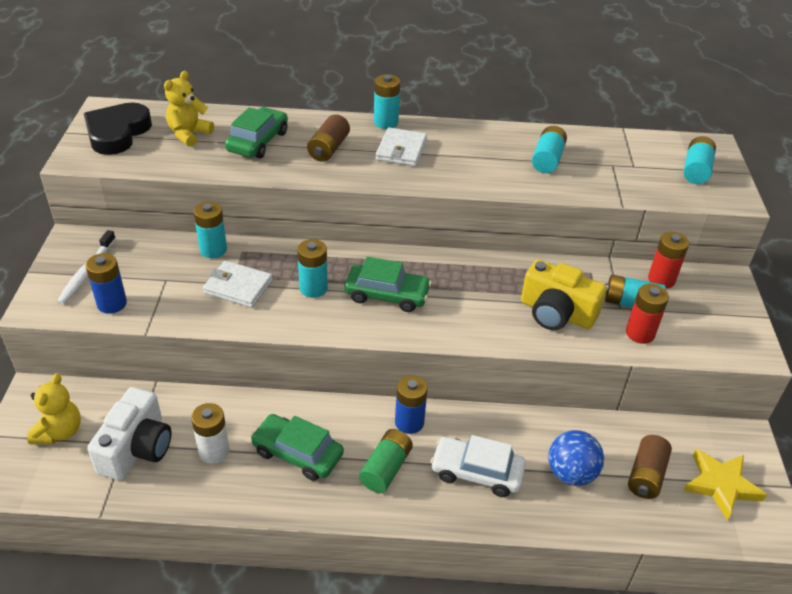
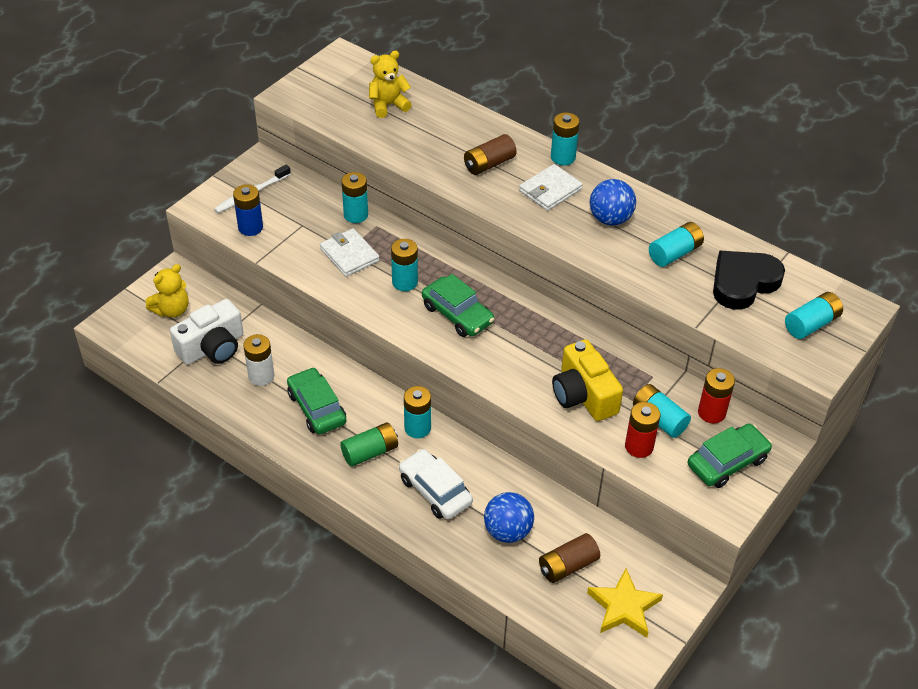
camera: 35 degrees right, 5 degrees up
(117, 133) = (334, 82): black heart -> black heart (743, 283)
(258, 141) = (437, 134): green car -> green car (727, 462)
(409, 422) = (417, 428): blue battery -> turquoise battery
(472, 153) = (610, 219): none -> blue ball

